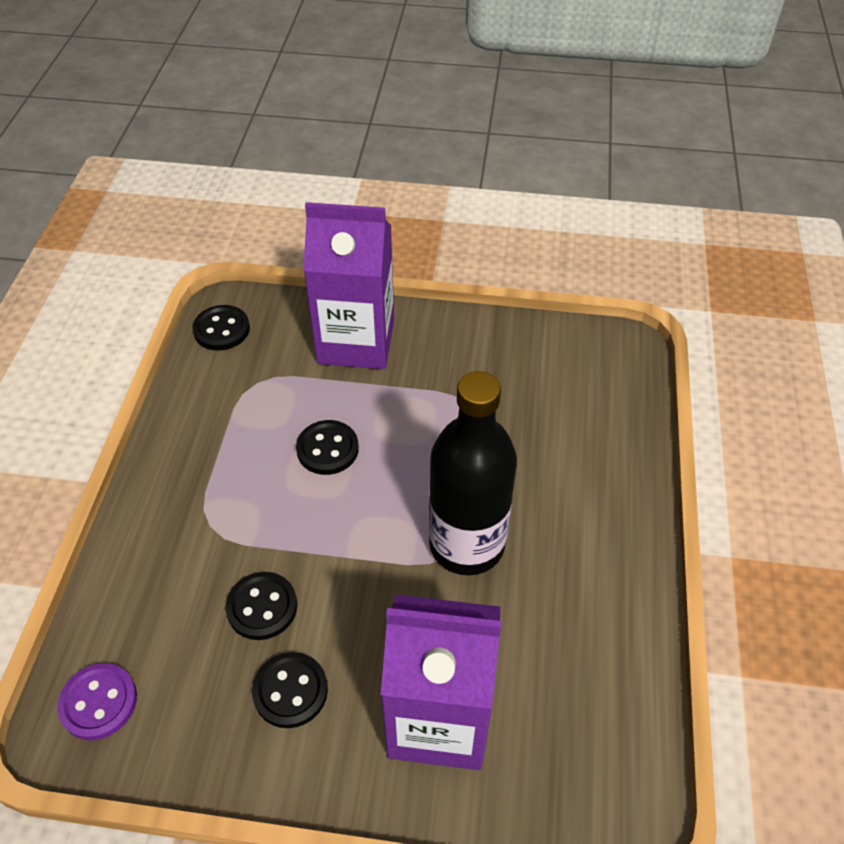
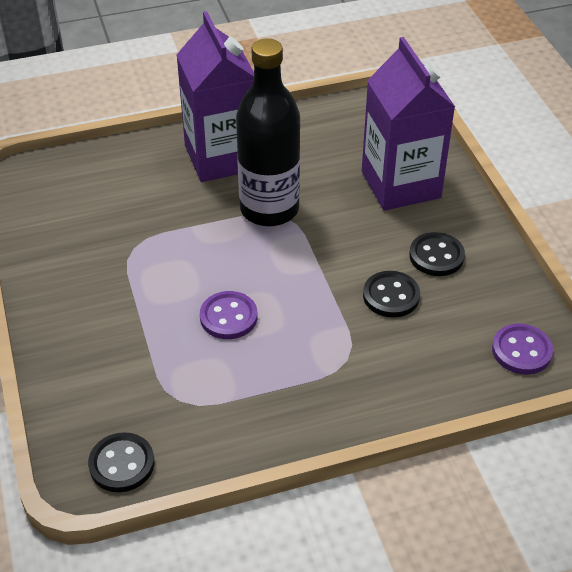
camera: 115 degrees left, 5 degrees down
(327, 449) = (228, 317): black button -> purple button
(356, 342) = (91, 347): purple carton -> purple carton (221, 157)

